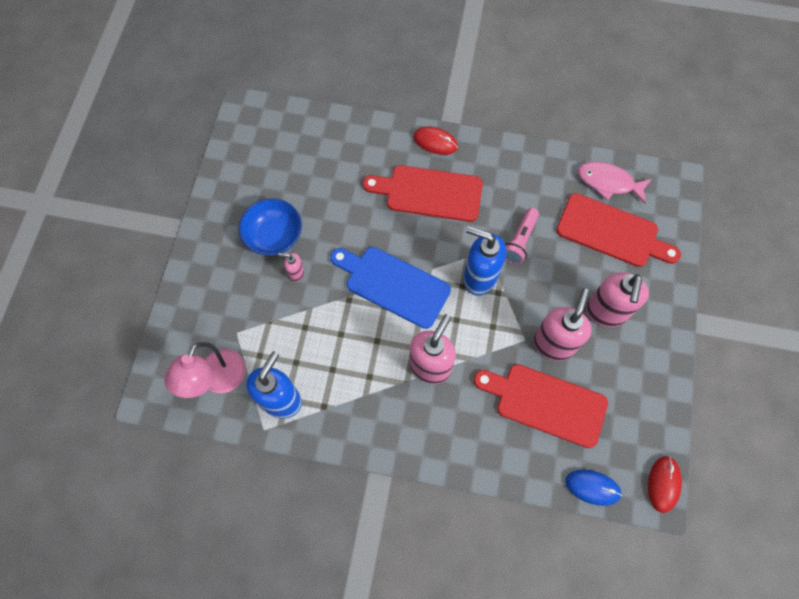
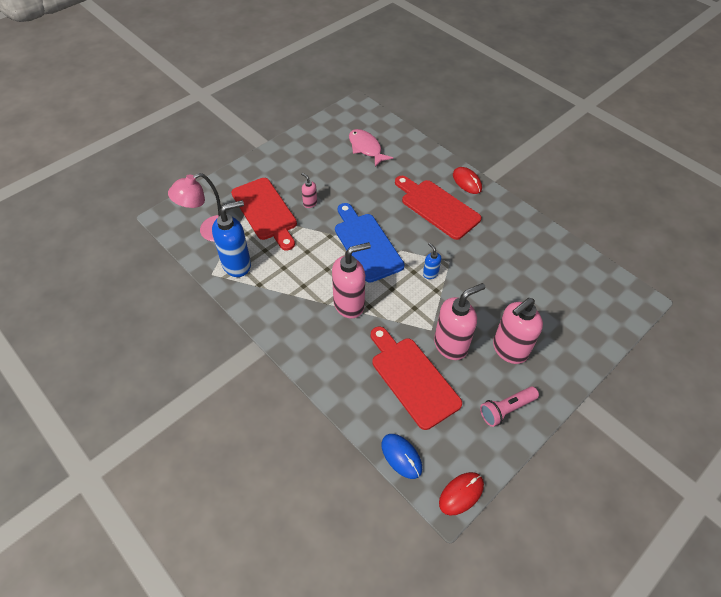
camera: 35 degrees right, 15 degrees down
(274, 236) = (314, 177): blue bowl -> none
(479, 277) = (430, 273): blue soap dispenser -> blue soap dispenser, size x0.47
(519, 241) = (479, 269): pink flashlight -> pink flashlight (506, 409)
(608, 182) = (580, 271): pink fish -> pink fish (366, 148)
(612, 232) = (557, 302): red cutting board -> red cutting board (265, 211)

